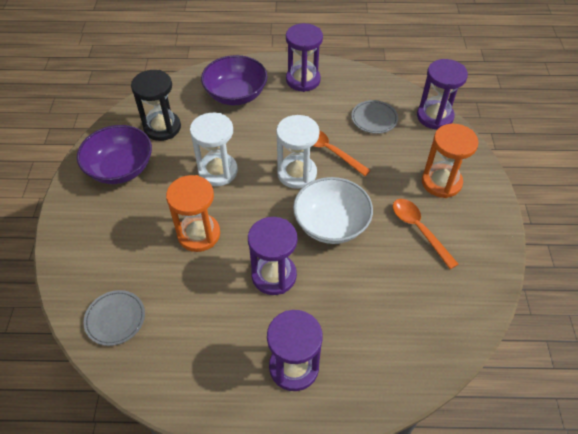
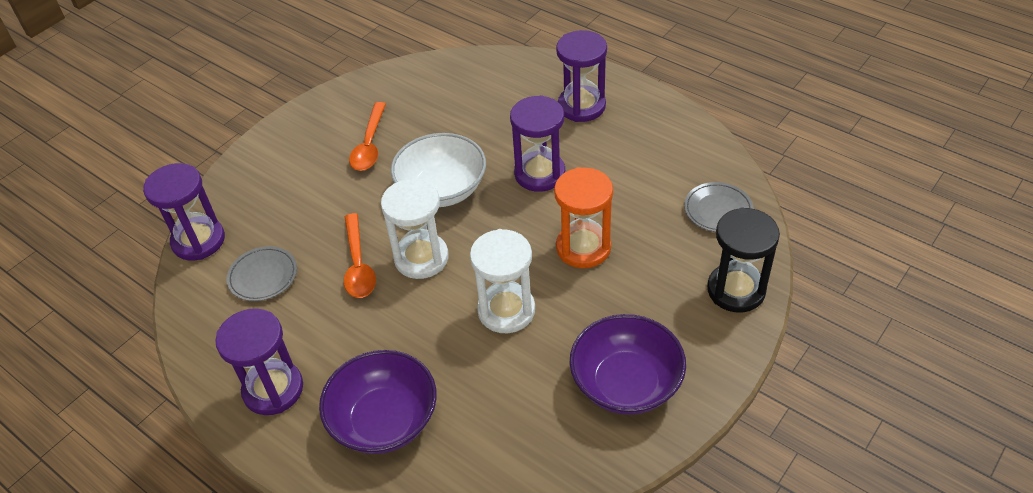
camera: 140 degrees left, 5 degrees down
(162, 127) = (529, 421): black hourglass -> black hourglass (736, 290)
(441, 182) = (293, 172): orange hourglass -> none

